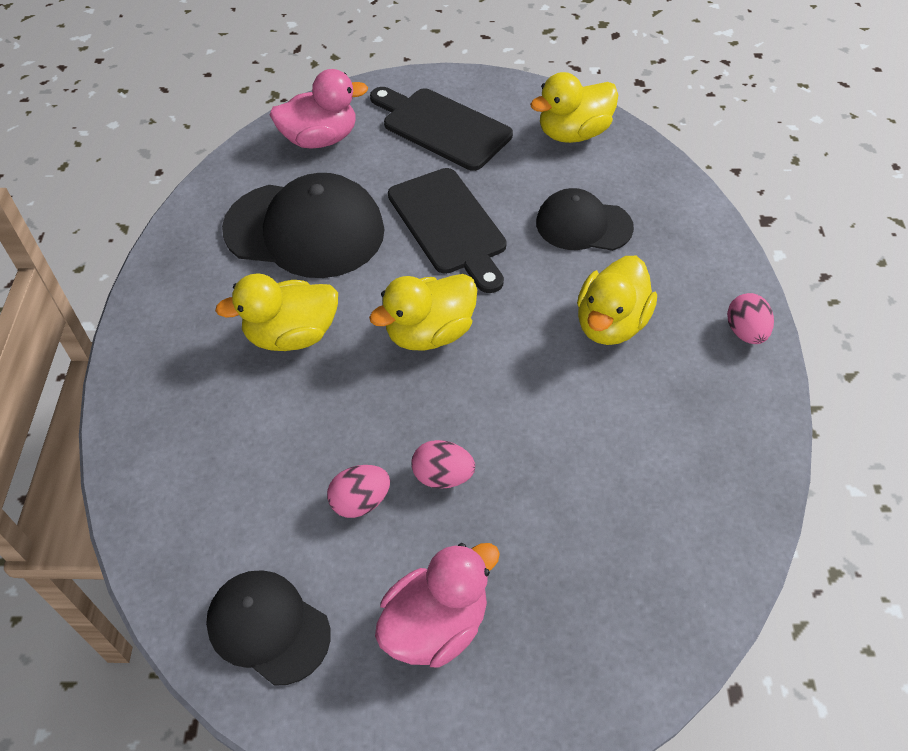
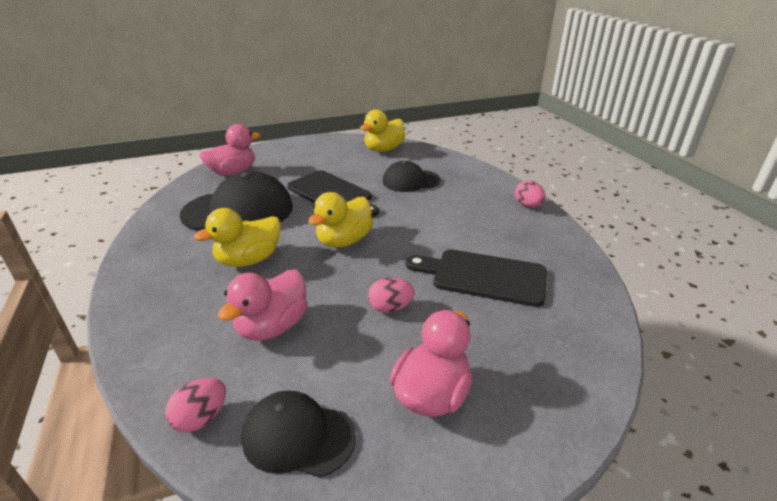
camera: 20 degrees left, 20 degrees down
(287, 461) = (272, 326): none -> pink duck
(360, 501) = (338, 336): pink egg -> pink egg (201, 418)
(442, 127) = (307, 158): black cutting board -> black cutting board (483, 276)
(610, 324) = (452, 216): yellow duck -> none

